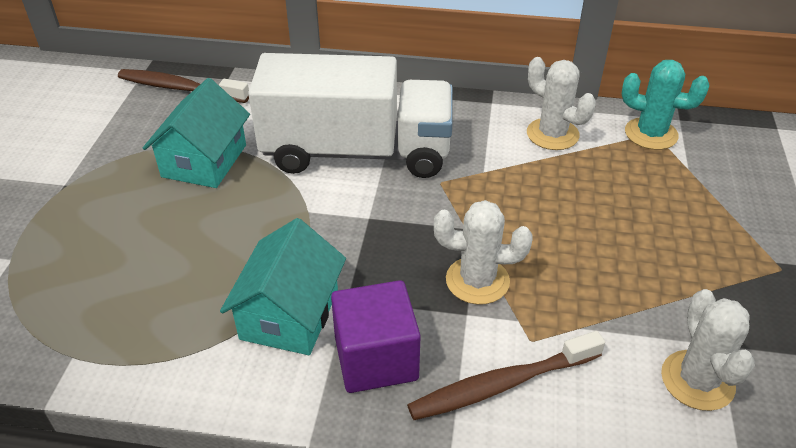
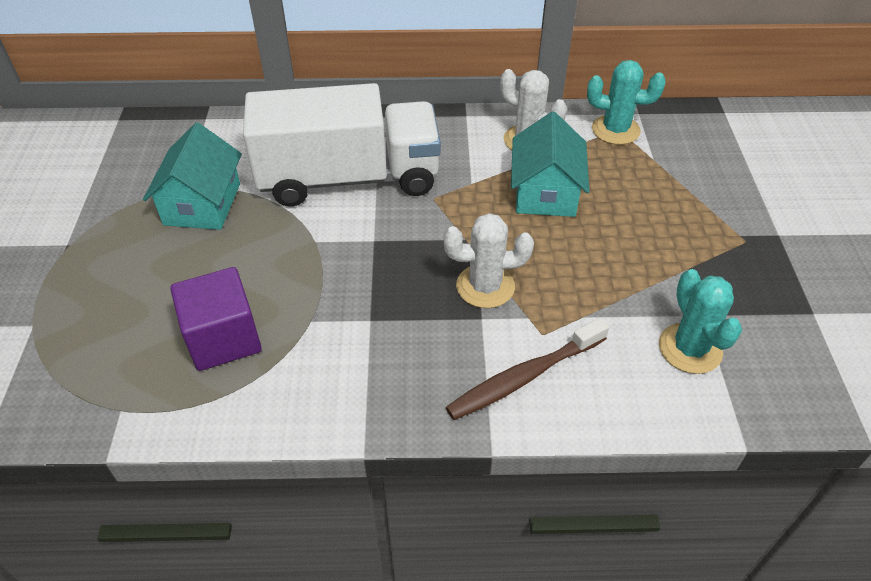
camera: 10 degrees left, 5 degrees up
(180, 88) = (160, 133): brown toothbrush -> none
(289, 314) = (319, 341): turquoise house -> turquoise house (545, 192)
(376, 358) = (408, 370): purple cube -> purple cube (223, 338)
(697, 380) = (690, 348): white cactus -> turquoise cactus

